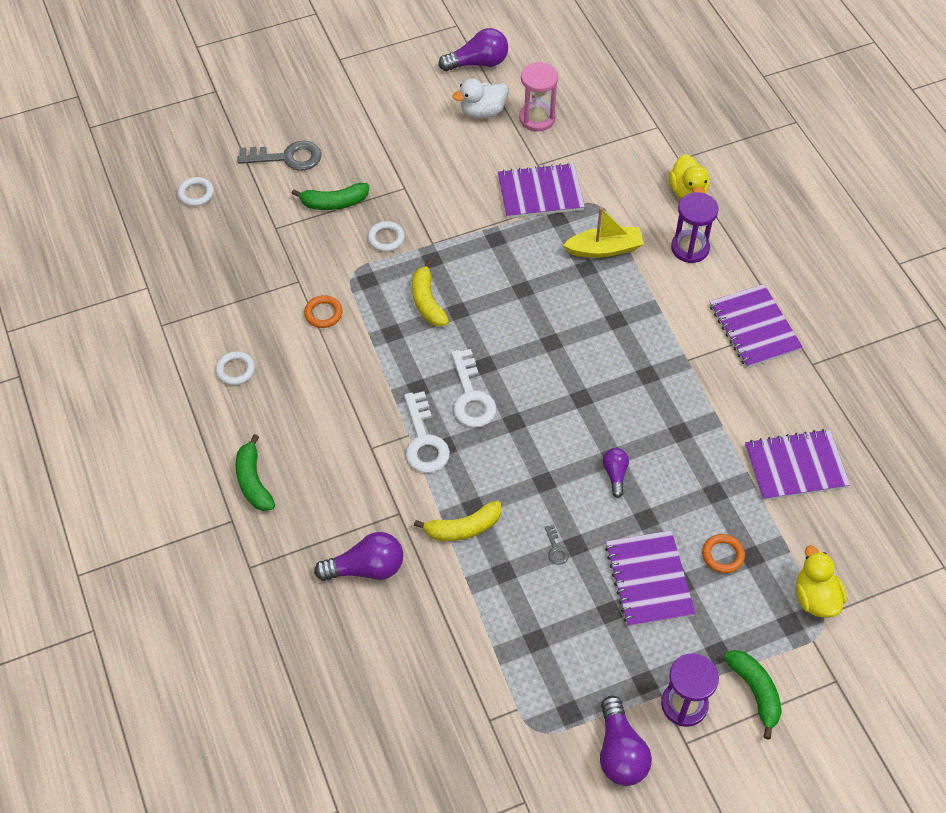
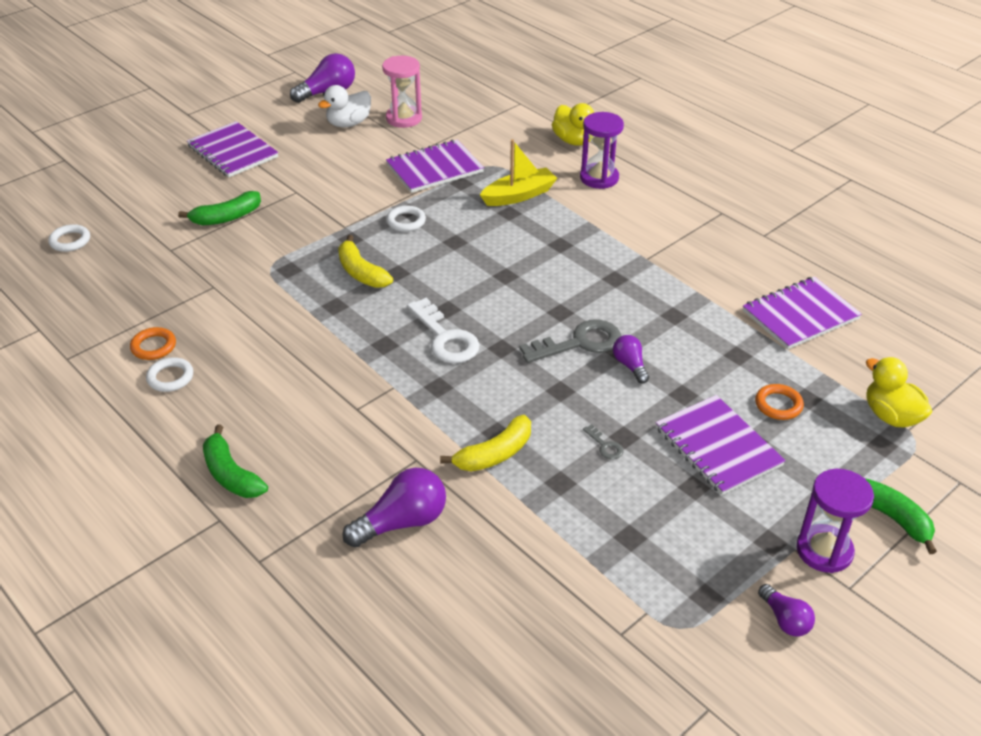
camera: 20 degrees left, 15 degrees down
(287, 157) = (161, 193): grey key -> grey key (579, 343)
(323, 313) = (252, 307): orange ring -> orange ring (153, 346)
(386, 238) = (294, 233): white ring -> white ring (406, 221)
(424, 440) = (413, 387): white key -> none
(620, 752) = (785, 619): purple light bulb -> purple light bulb, size x0.58
(754, 328) = (694, 221): purple notebook -> purple notebook (232, 152)

